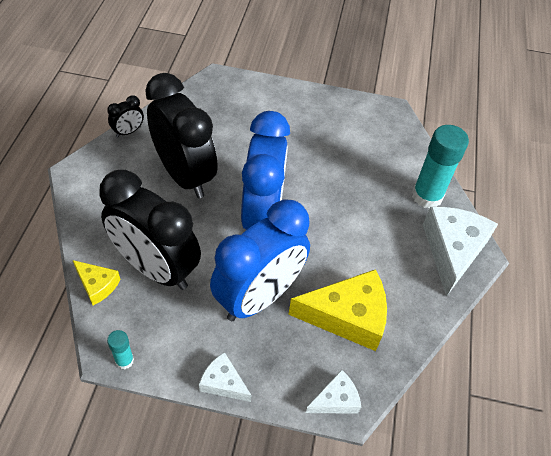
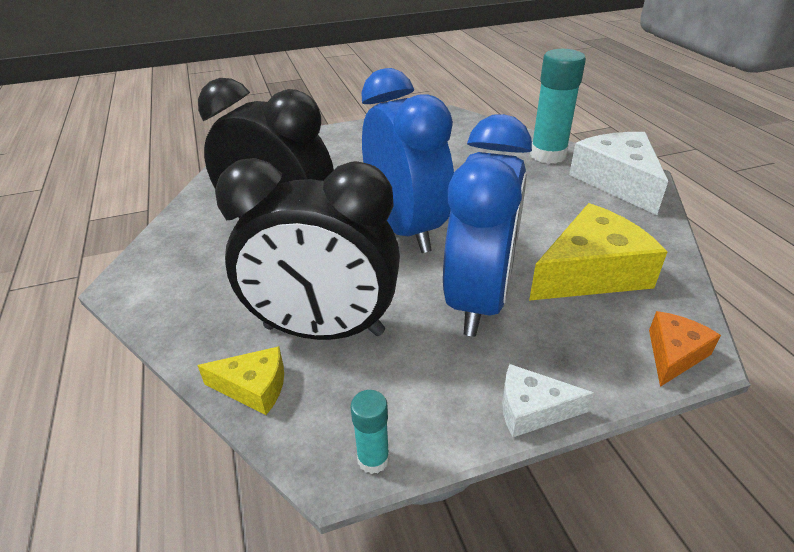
camera: 25 degrees left, 15 degrees down
(128, 132) = (174, 220): black clock -> none
(335, 400) = (673, 354): white cheese -> orange cheese

